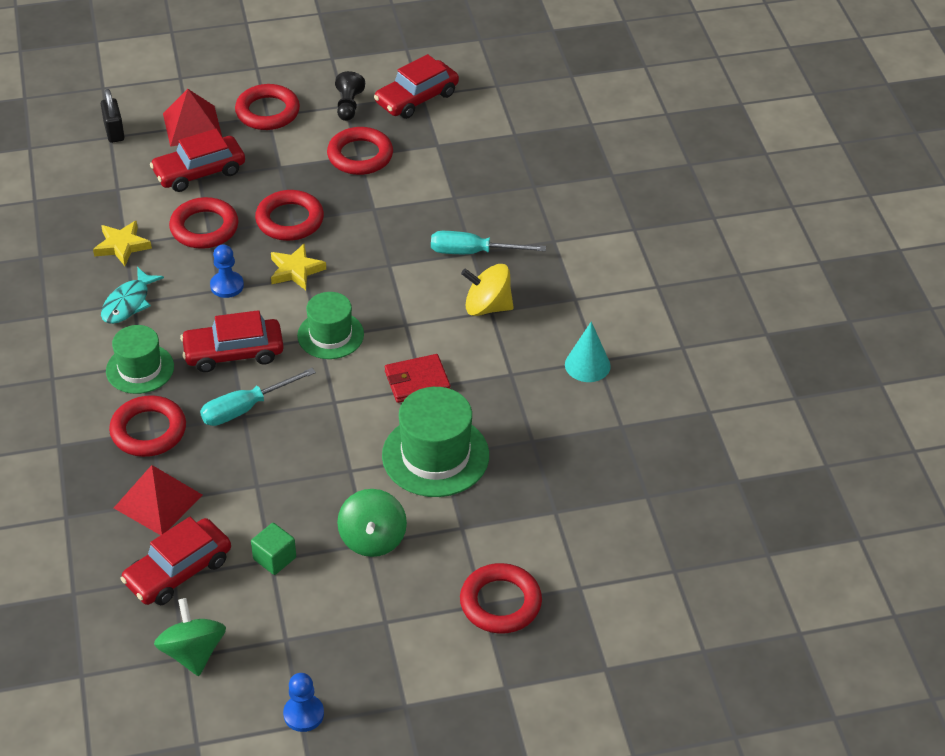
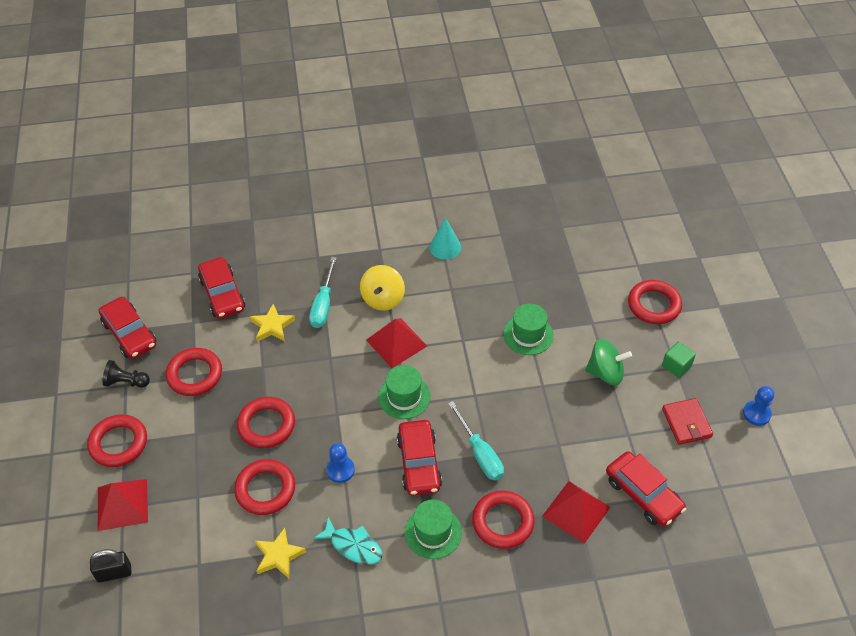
camera: 85 degrees left, 5 degrees up
(193, 653) = (715, 482): green spinning top -> none
(199, 172) = (189, 496): red car -> red car (222, 294)
(274, 558) = (626, 432): green cube -> green cube (676, 366)
(296, 270) = (328, 420): yellow star -> yellow star (272, 326)
(415, 323) = (396, 343): none -> red pyramid
(417, 381) = (456, 343): red wallet -> red wallet (686, 423)
(435, 455) = (528, 335): green hat -> green hat, size x0.66

